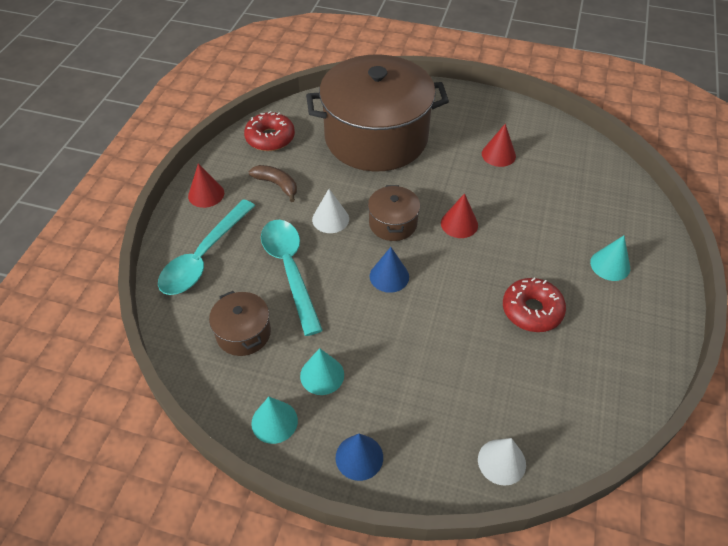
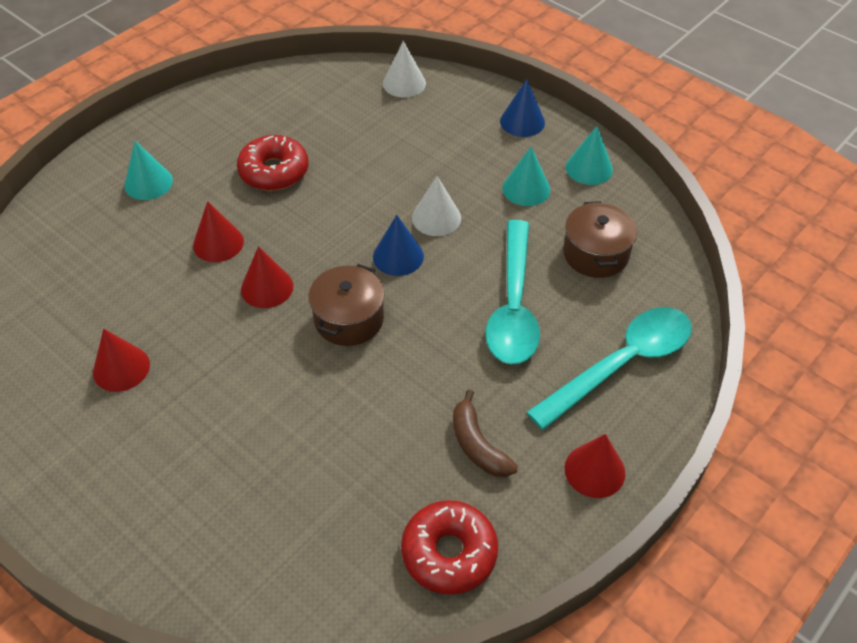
camera: 155 degrees left, 0 degrees up
(330, 219) = (427, 356): white cone -> white cone (436, 218)
(376, 137) = (272, 477): brown pot -> none
(517, 240) = (218, 243): none -> red cone

